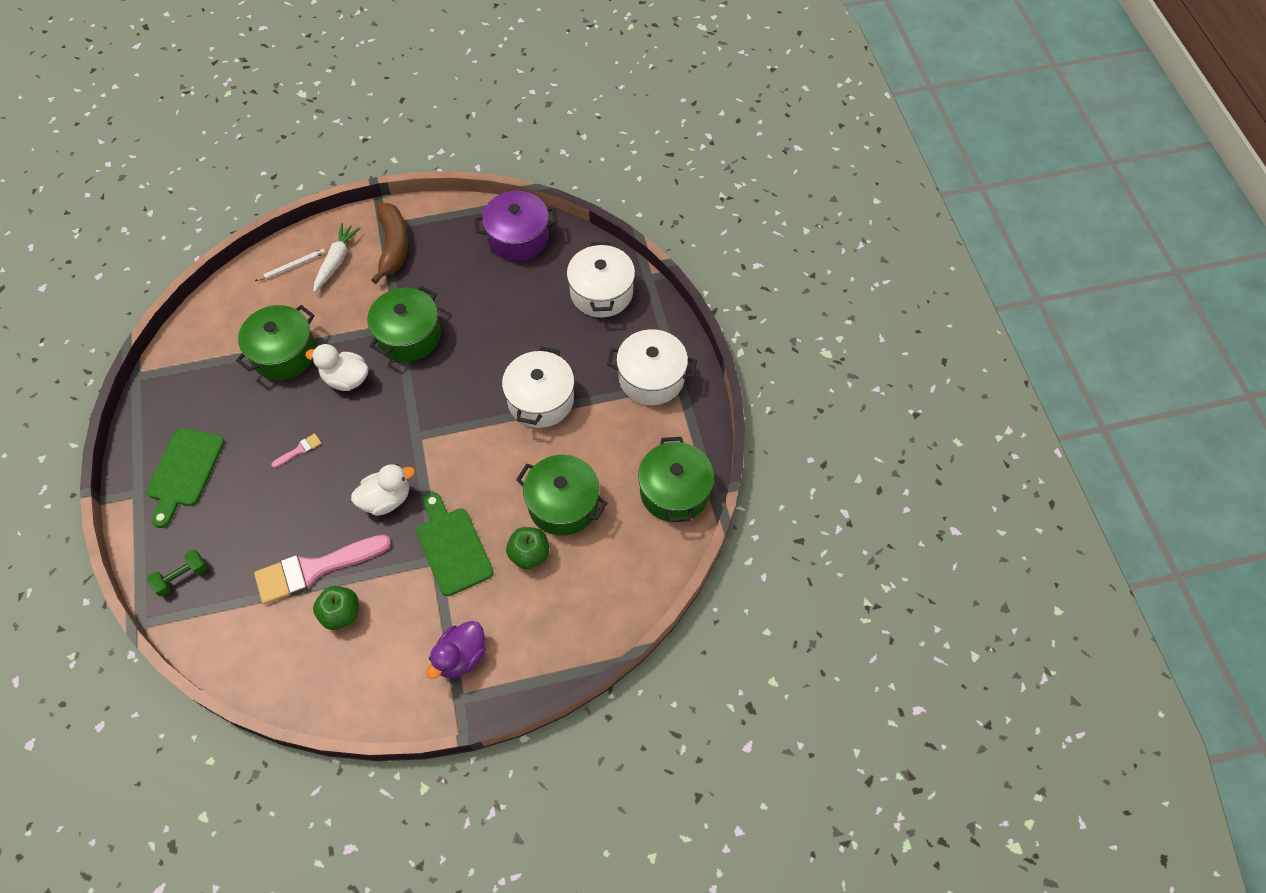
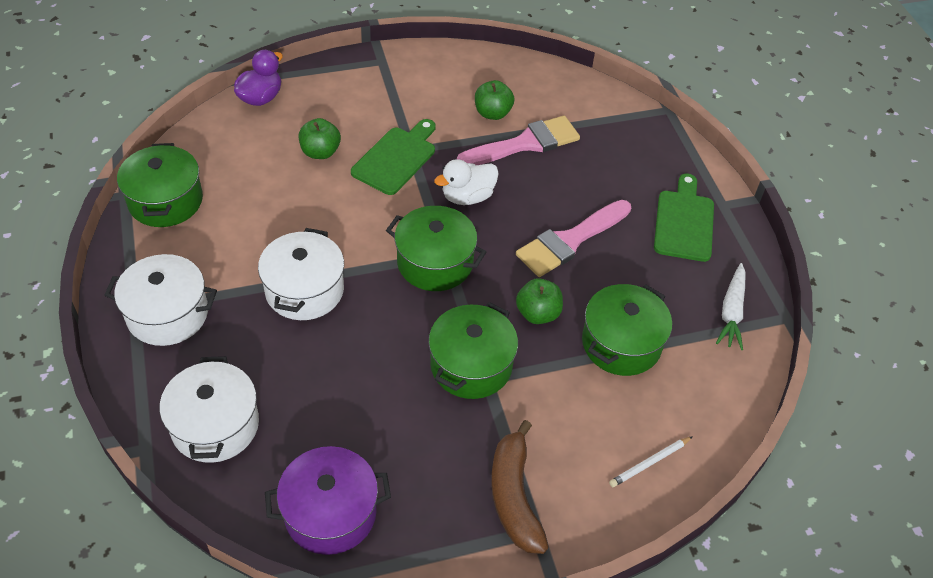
camera: 175 degrees right, 10 degrees down
(182, 577) = (647, 139): green dumbbell -> none
(299, 450) = (570, 241): pink brush -> pink brush, size x2.45
(336, 261) = (590, 471): white carrot -> white carrot (731, 312)
(346, 379) = (538, 313): white duck -> green apple
(452, 547) = (396, 158): green cutting board -> green cutting board turned 120 degrees counterclockwise
(461, 657) = (382, 85): purple duck -> purple duck (261, 98)
(563, 504) = (284, 191): green pot -> green pot (435, 262)

